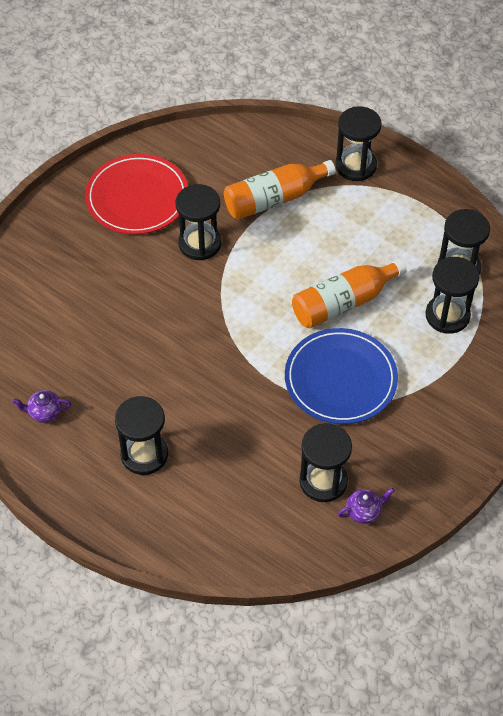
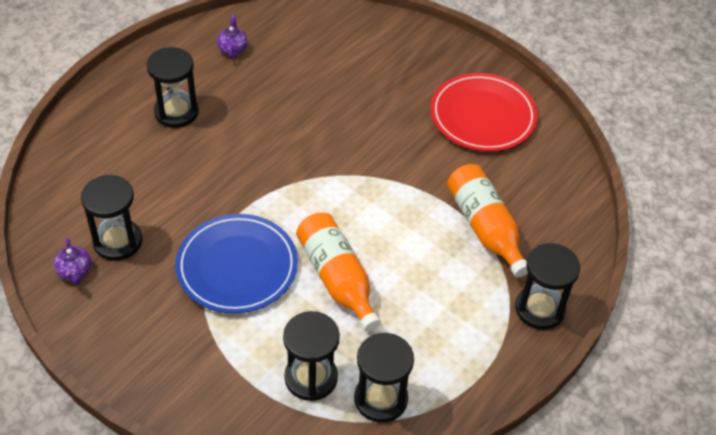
camera: 90 degrees right, 5 degrees down
(200, 243) = (422, 161): black hourglass -> none

